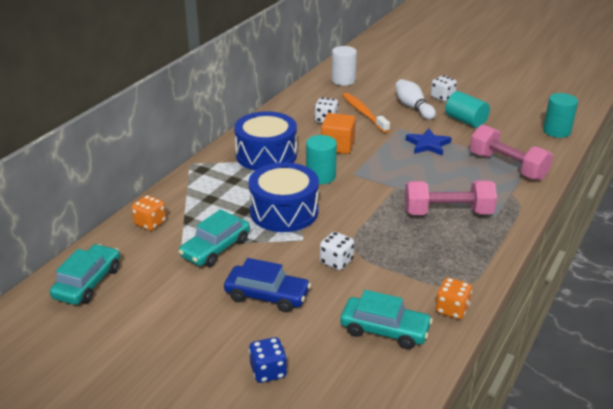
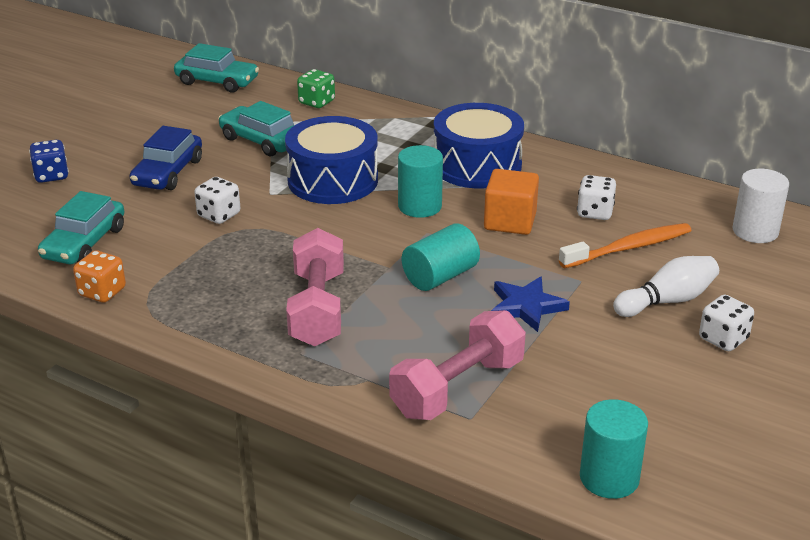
camera: 90 degrees right, 0 degrees up
(150, 223) = (316, 102): orange dice -> green dice
(465, 121) = (627, 358): turquoise cylinder -> turquoise cylinder (440, 276)

